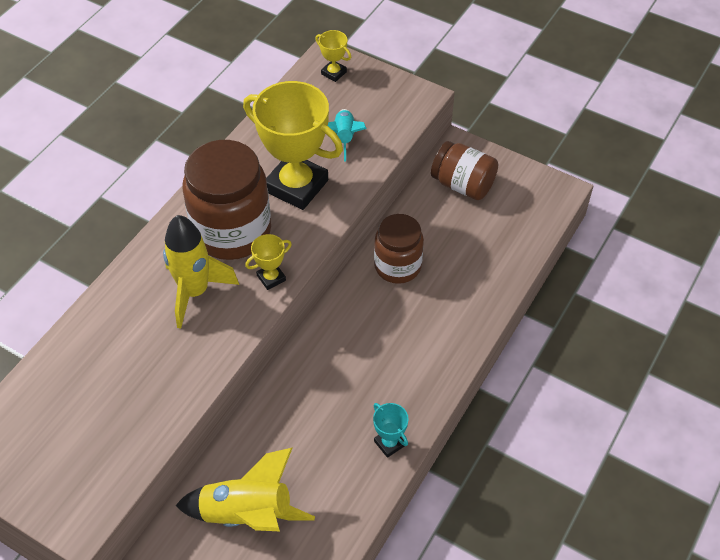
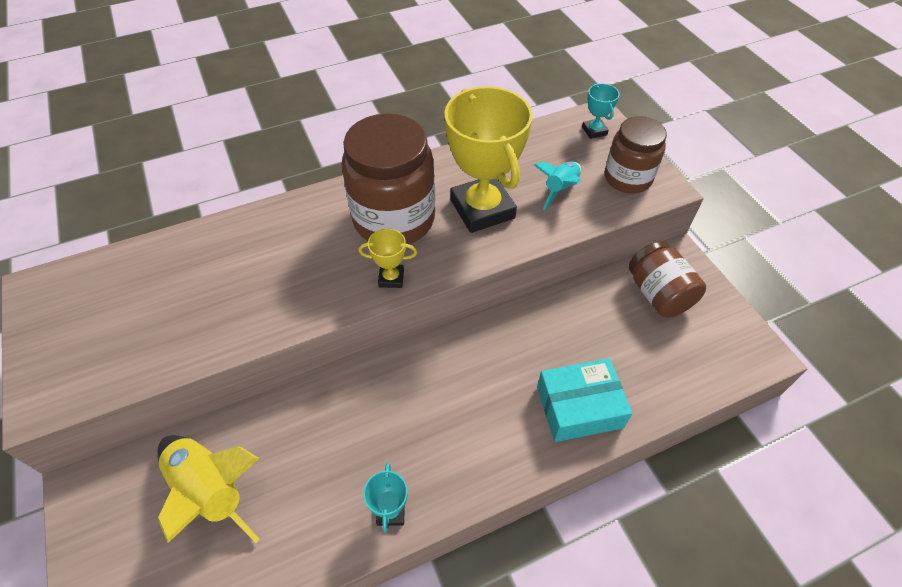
camera: 35 degrees right, 0 degrees up
(195, 292) = (318, 254): yellow rocket -> none
(333, 73) = (594, 131): yellow trophy -> turquoise trophy
(397, 266) = (536, 336): brown jar -> brown jar (627, 178)
(464, 298) = (579, 407): none -> turquoise box

